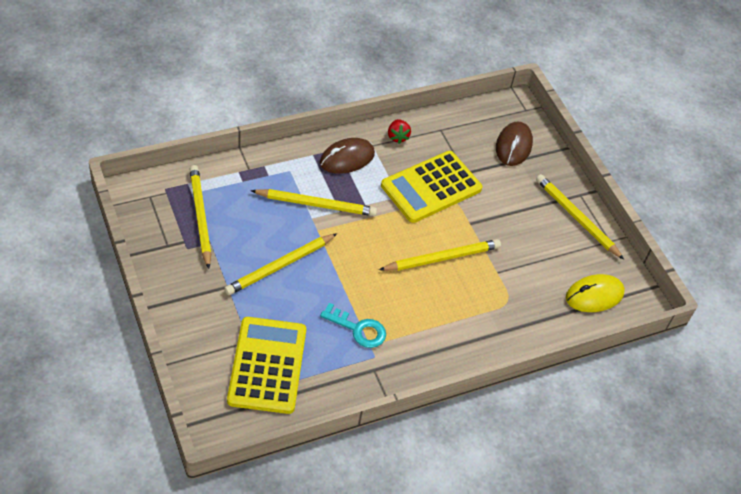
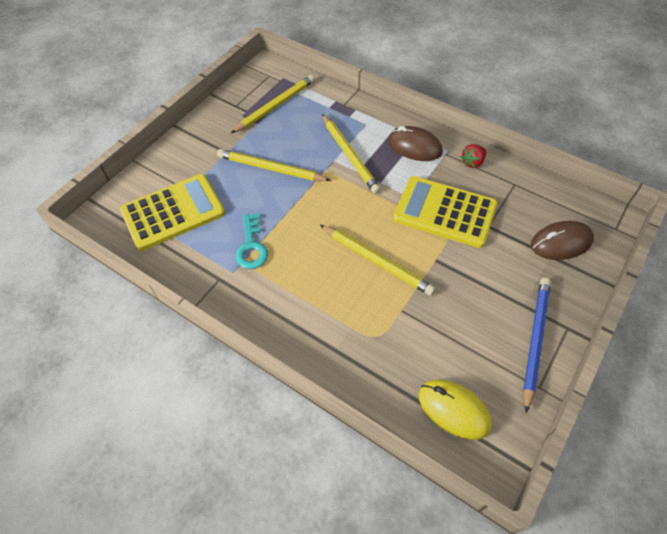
camera: 65 degrees right, 5 degrees up
(576, 218) = (535, 340): yellow pencil -> blue pencil

